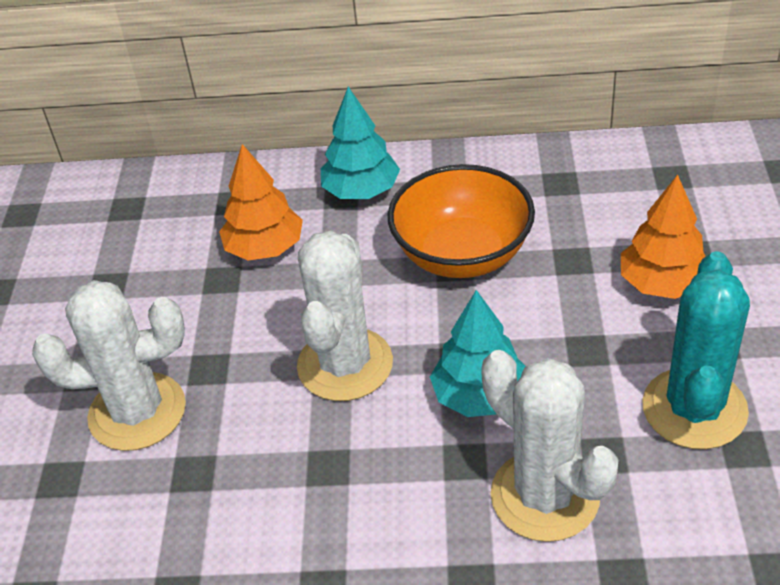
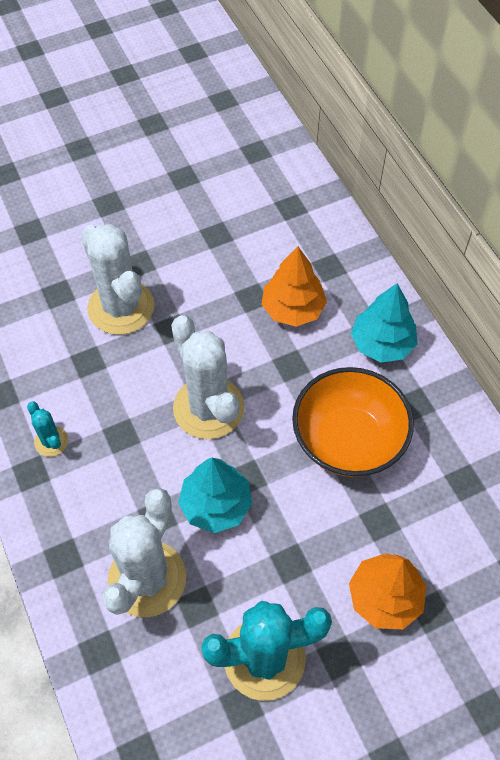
camera: 60 degrees right, 15 degrees up
(288, 550) = (51, 441): none -> turquoise cactus
(345, 364) = (208, 408): white cactus -> white cactus turned 75 degrees clockwise

